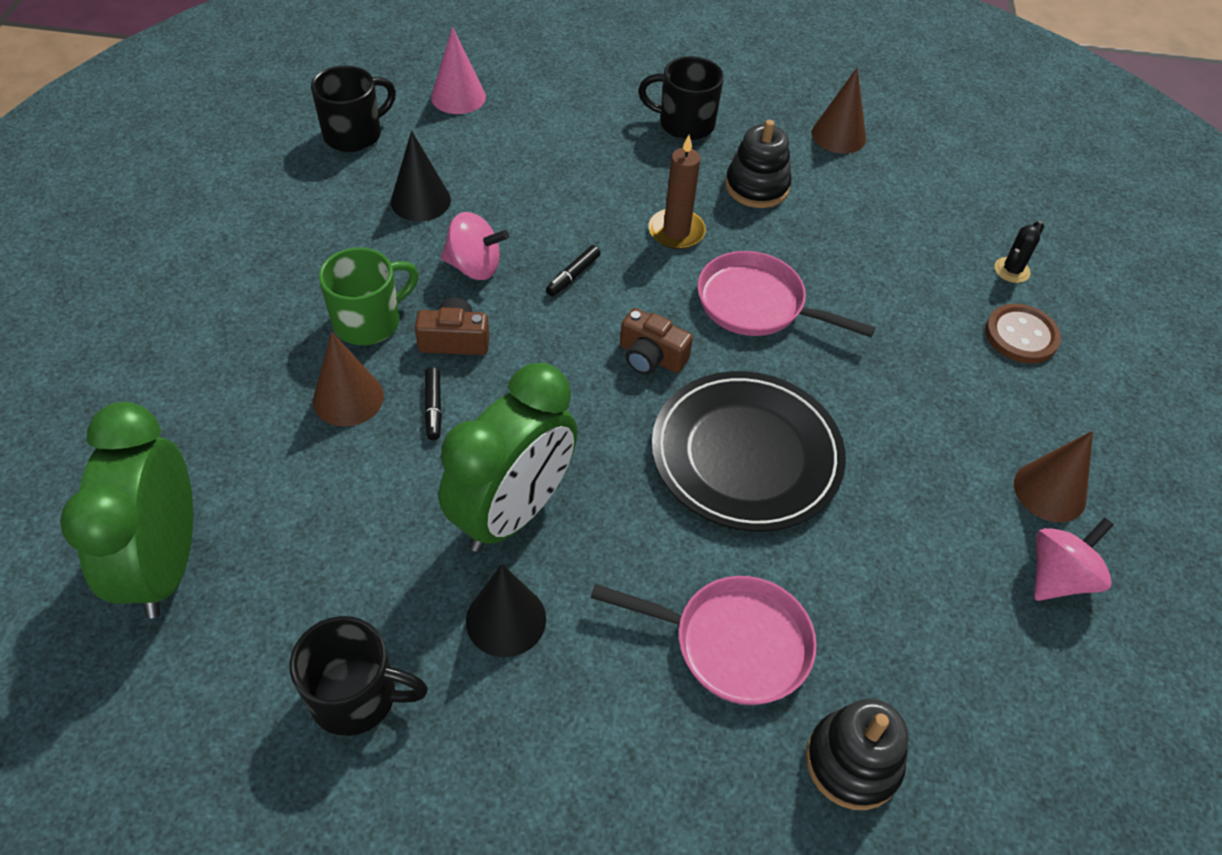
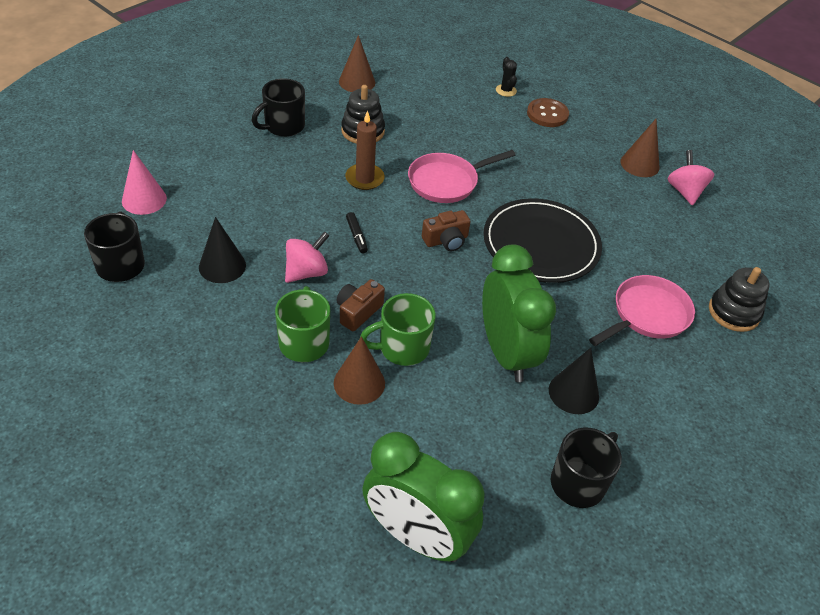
camera: 55 degrees left, 5 degrees down
(433, 408) = (402, 348): black marker -> green mug

